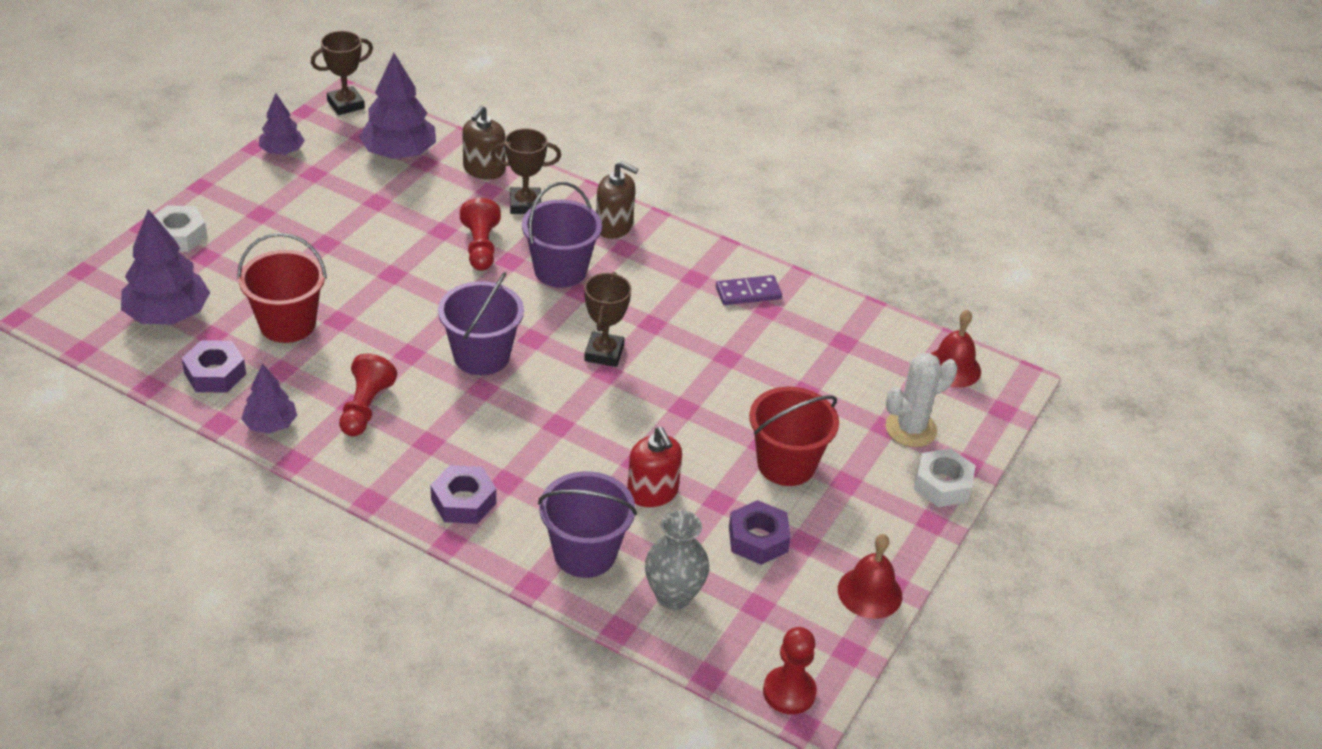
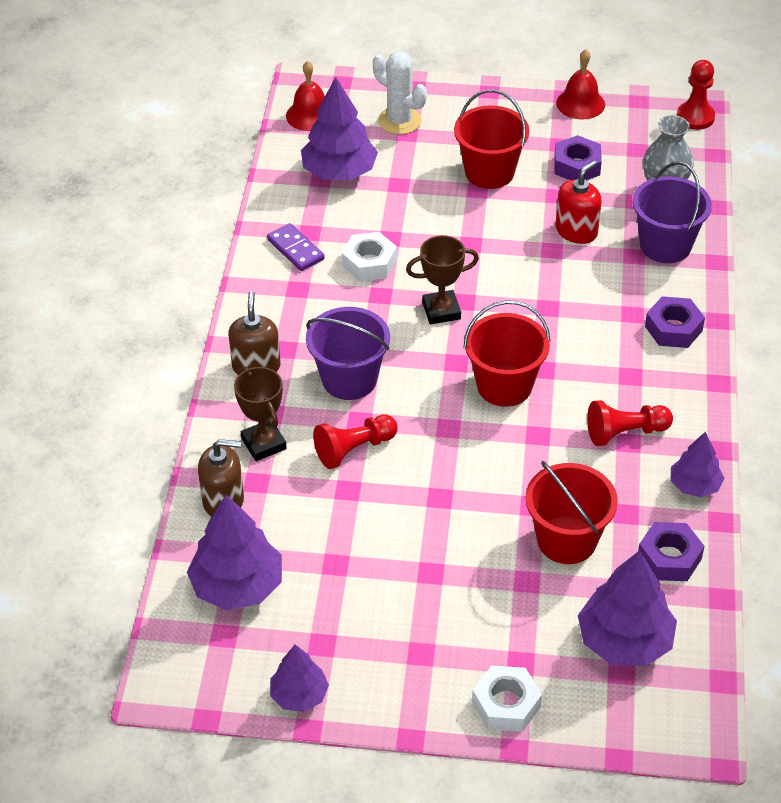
camera: 110 degrees left, 5 degrees up
(346, 104) = (170, 683): brown trophy -> none
(481, 356) = (504, 386): purple bucket -> red bucket
(847, 357) = (339, 172): none -> purple tree
(942, 484) = (448, 94): white nut -> white nut (369, 263)

